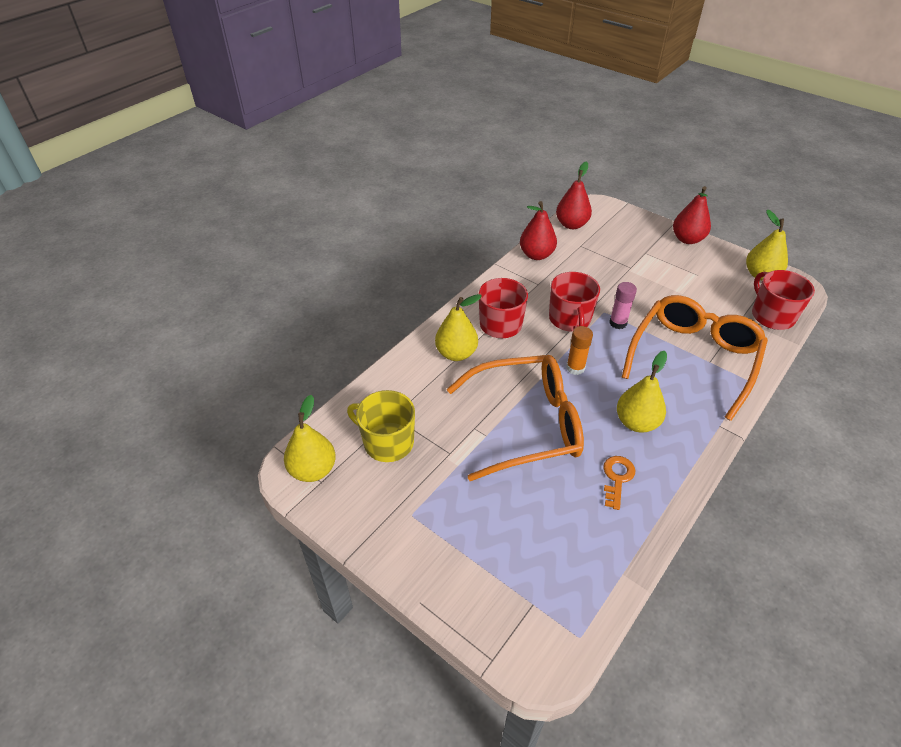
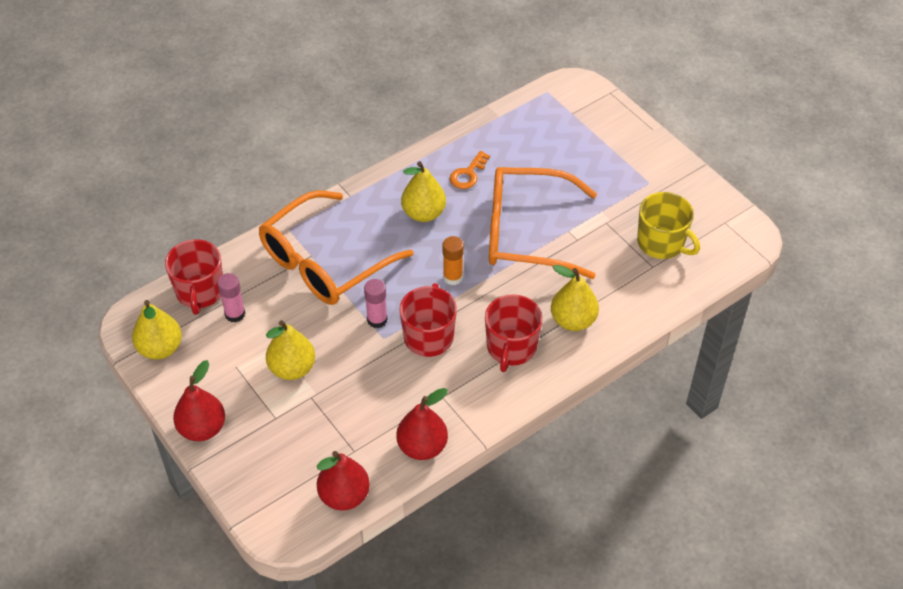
camera: 165 degrees left, 5 degrees up
(313, 470) = (731, 233): yellow pear -> yellow pear (292, 368)
(730, 306) = (235, 314): none -> pink glue stick

